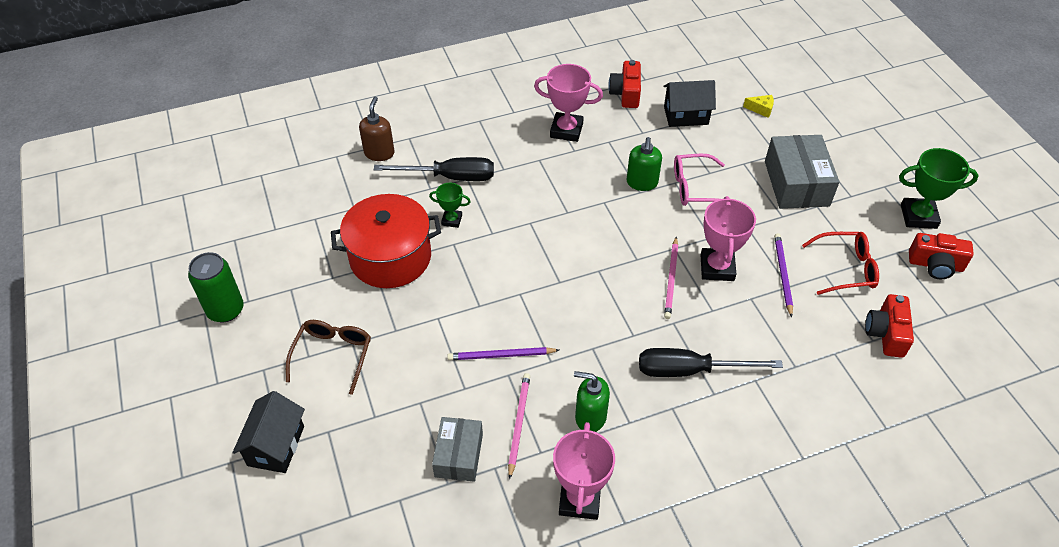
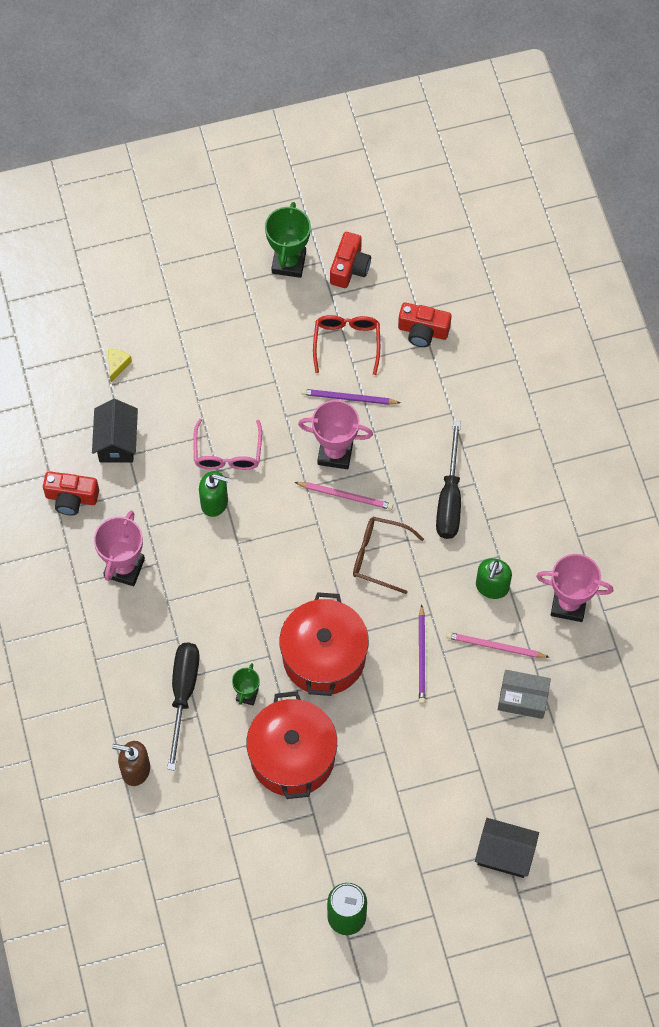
camera: 85 degrees left, 15 degrees up
(333, 355) = (410, 809): brown glasses -> brown glasses (379, 556)
(494, 274) = (324, 657): none -> red pot
(796, 183) = (232, 357): grey box -> none

